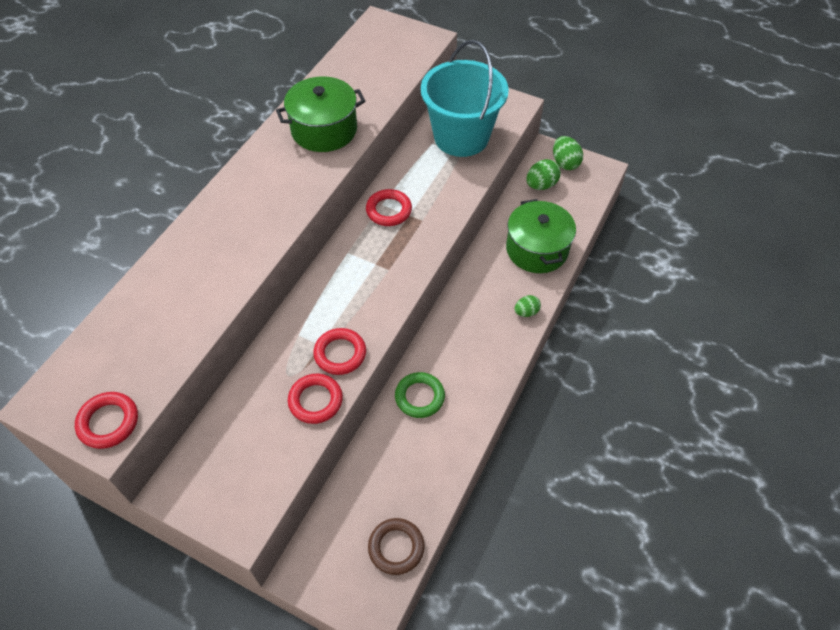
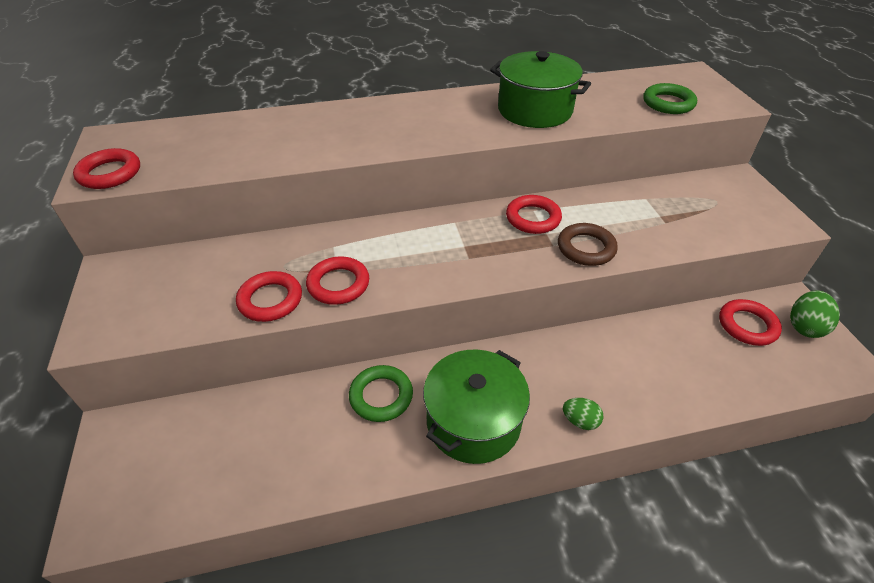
camera: 50 degrees right, 10 degrees down
(395, 64) = (668, 103): none -> green ring
(396, 547) = (185, 497): brown ring -> brown ring (586, 248)
(461, 137) = (684, 211): turquoise bucket -> none
(537, 249) = (668, 376): green pot -> green pot (473, 421)
(541, 185) = (747, 325): green egg -> red ring

